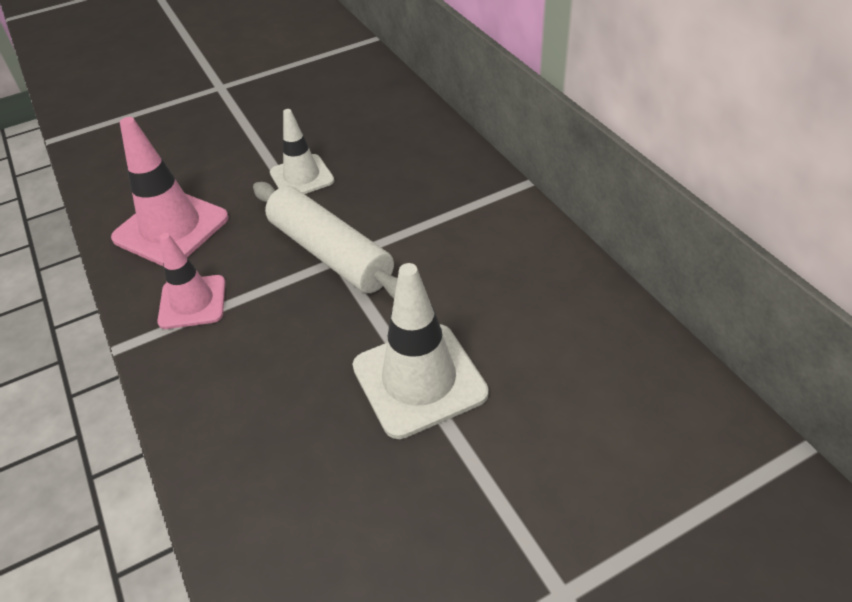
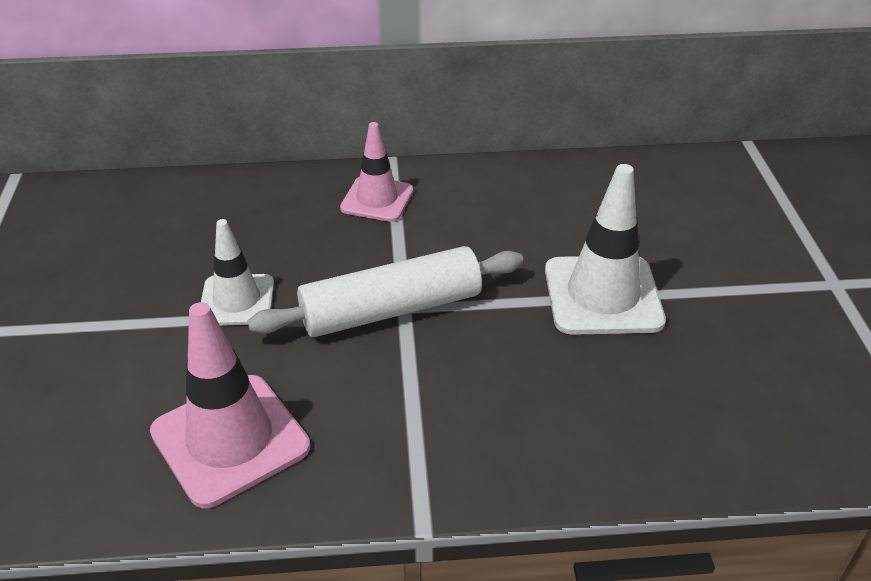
camera: 70 degrees left, 5 degrees down
(192, 302) = (389, 440): pink traffic cone -> pink traffic cone (377, 199)

